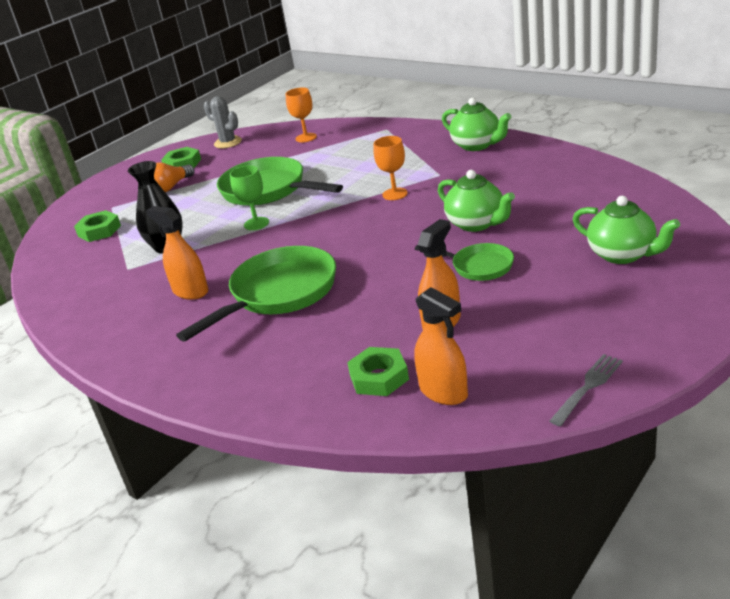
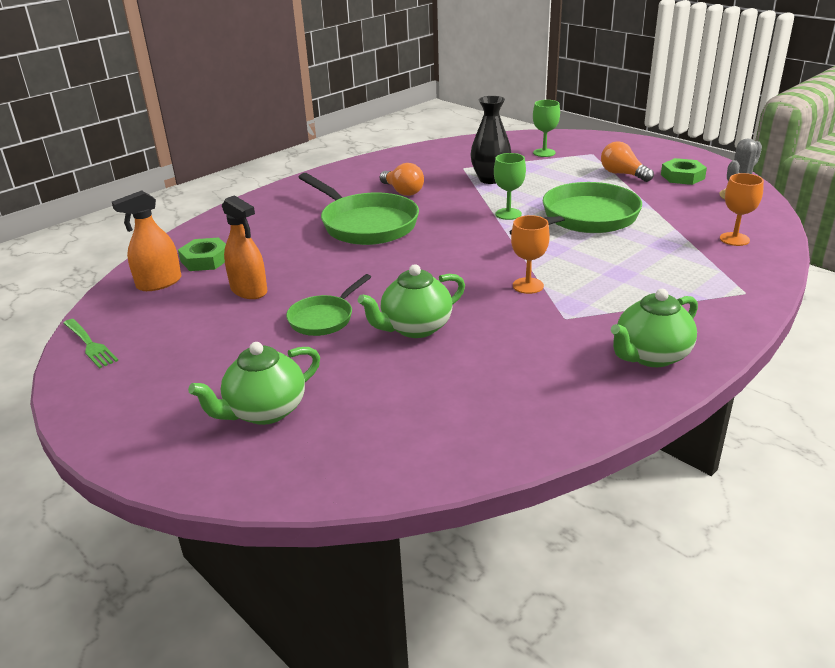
camera: 95 degrees right, 0 degrees up
(99, 231) = (544, 153): green nut -> green goblet
(190, 291) = (403, 191): orange spray bottle -> orange light bulb
(588, 387) = (90, 345): grey fork -> green fork

